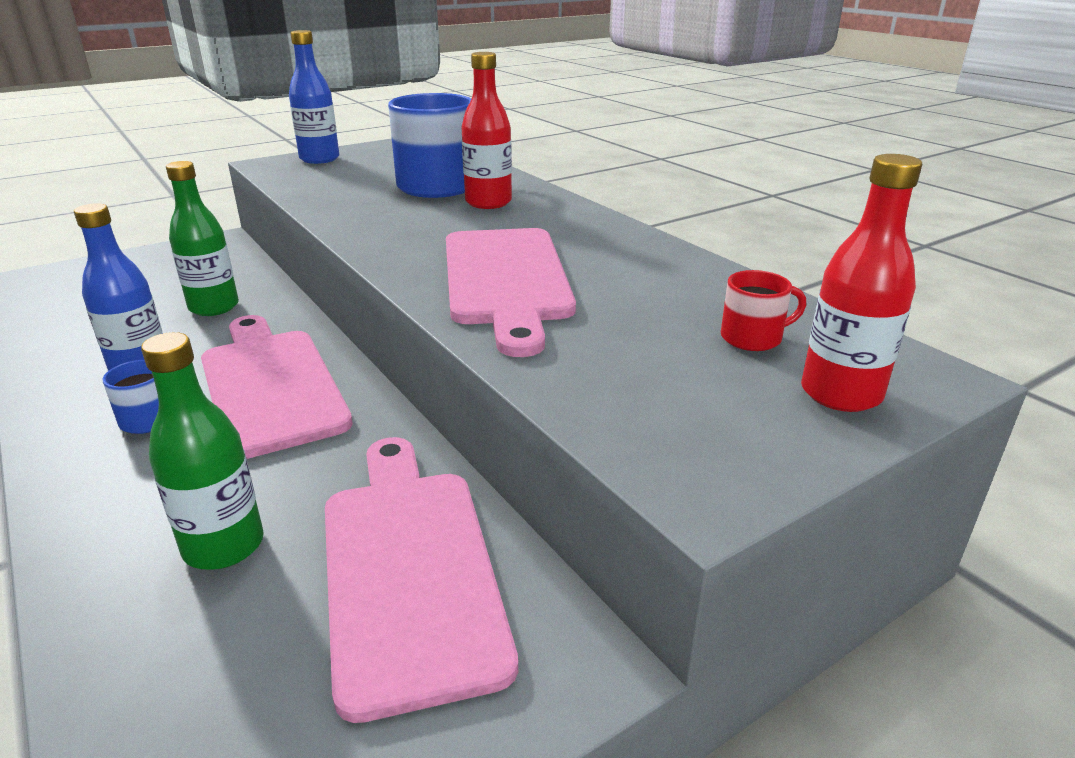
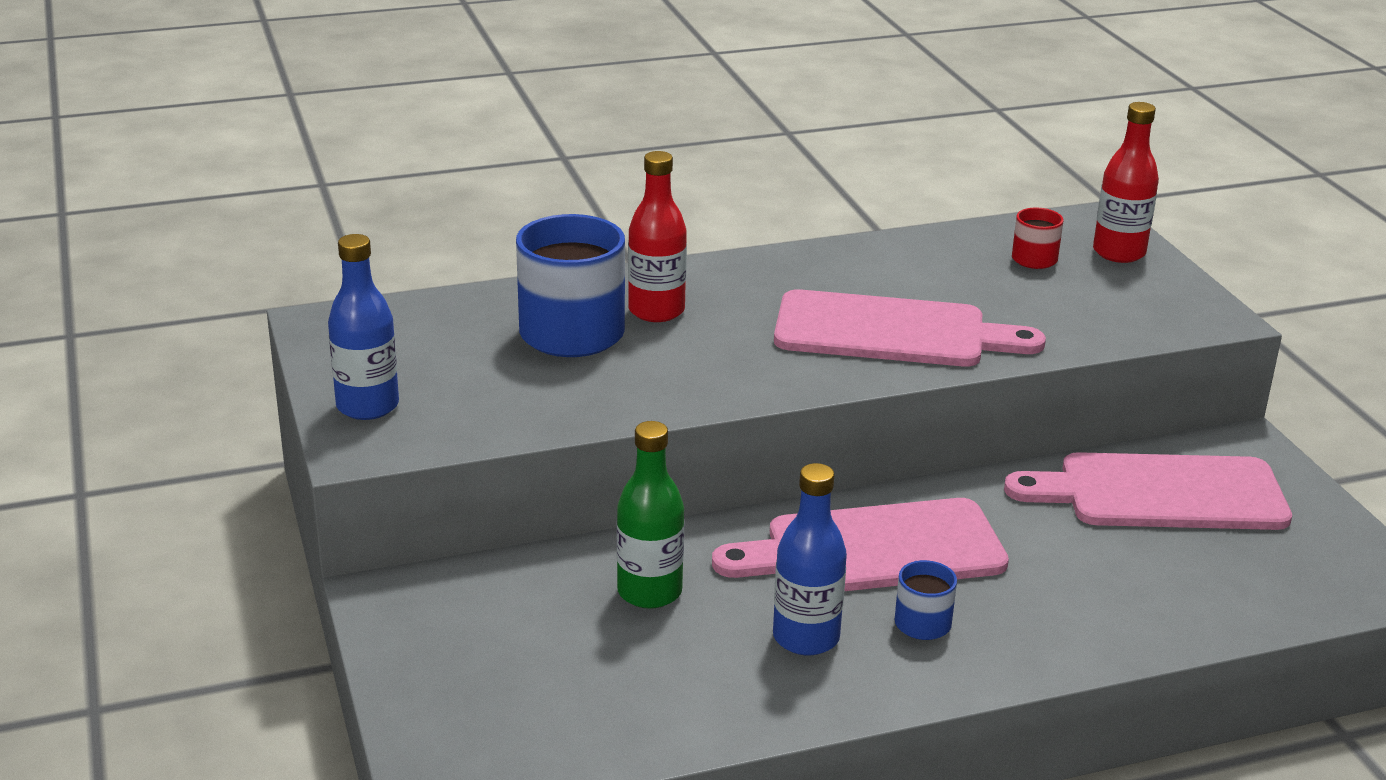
camera: 75 degrees left, 0 degrees up
(224, 546) = (1126, 572): green bottle -> none

